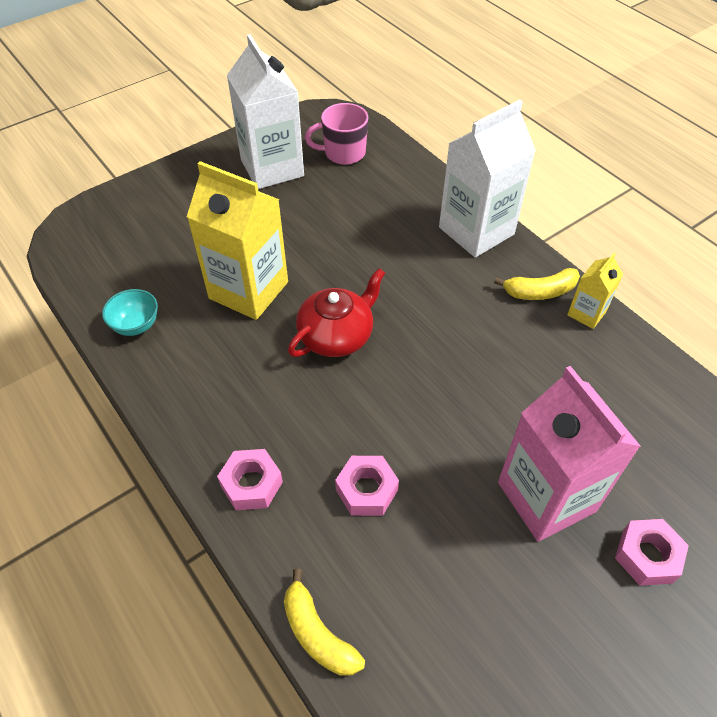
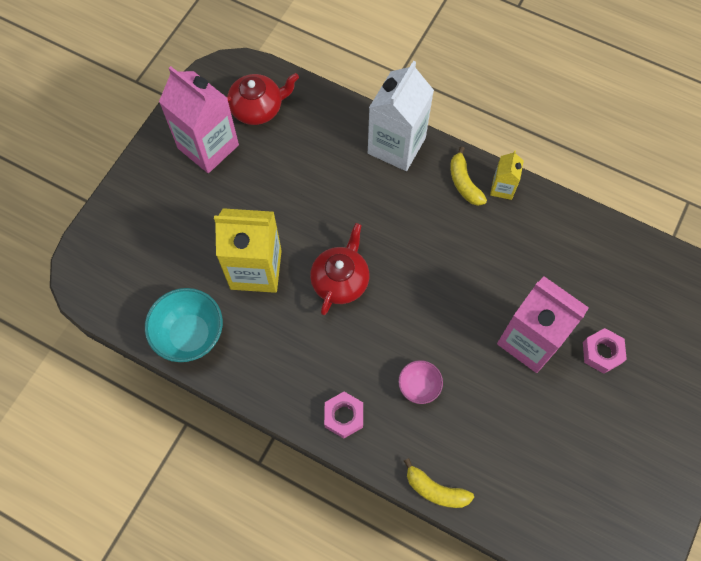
camera: 25 degrees left, 15 degrees up
(136, 325) = (190, 335): turquoise bowl -> turquoise bowl, size x1.76
(272, 168) = (208, 146): white carton -> pink carton
(343, 153) = (258, 108): pink mug -> red teapot
(366, 490) = (419, 386): pink nut -> pink bowl
(539, 292) = (464, 183): yellow banana -> yellow banana turned 105 degrees clockwise

